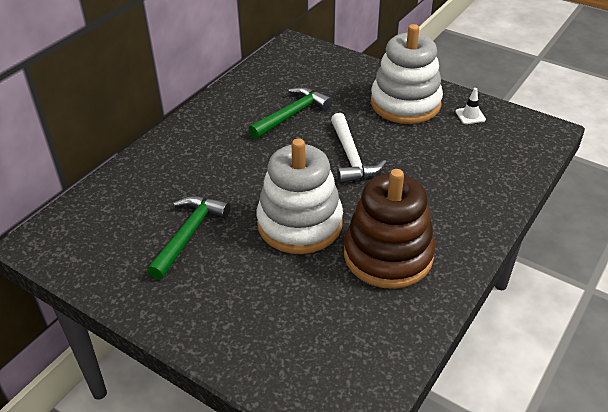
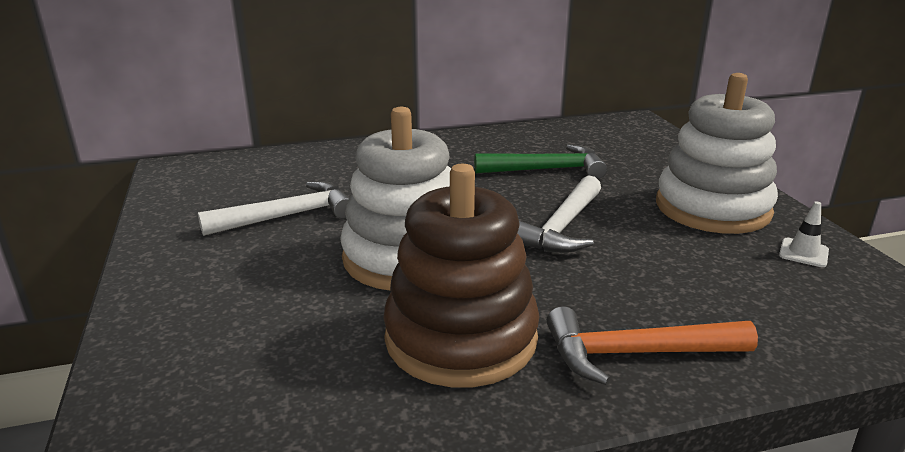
camera: 40 degrees right, 15 degrees down
(189, 234) = (288, 216): green hammer -> white hammer
(464, 217) = (635, 354): none -> orange hammer

